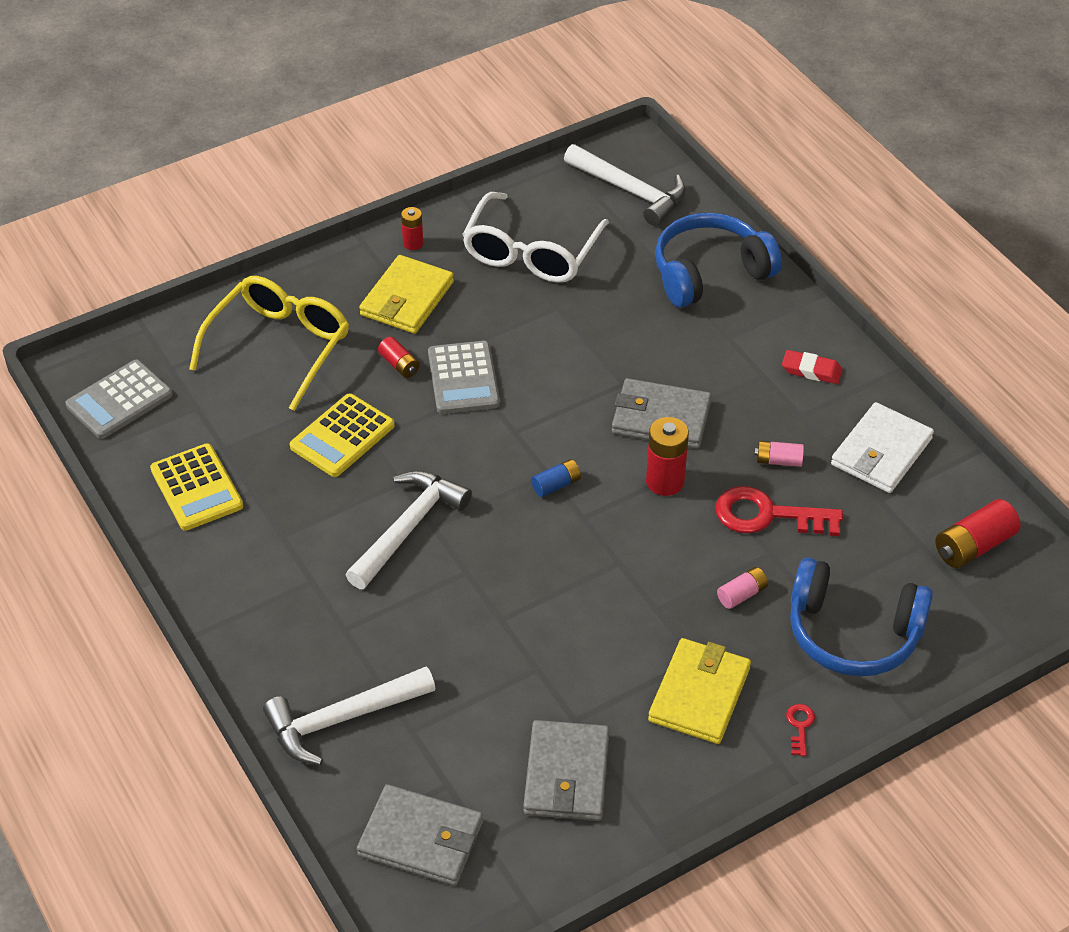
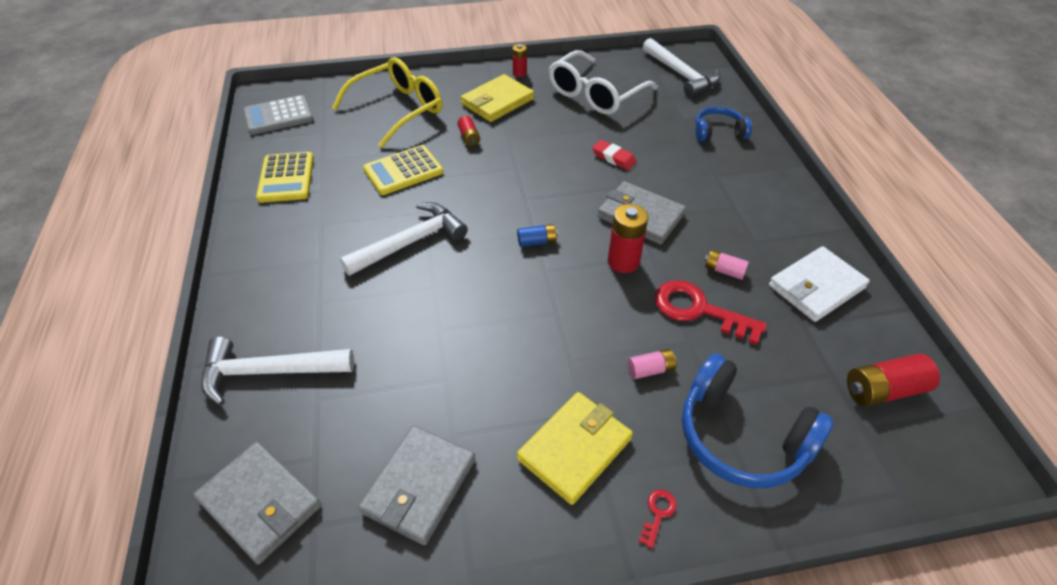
camera: 20 degrees right, 0 degrees up
(463, 378) = (508, 156): grey calculator -> none
(710, 273) = (718, 132): blue headphones -> blue headphones, size x0.59
(811, 370) = (775, 212): red eraser -> red eraser (613, 158)

